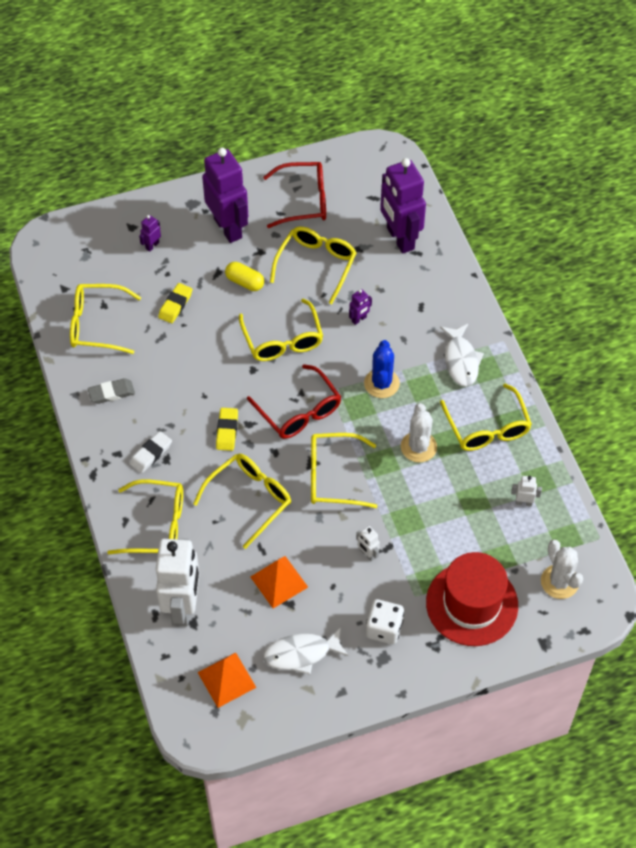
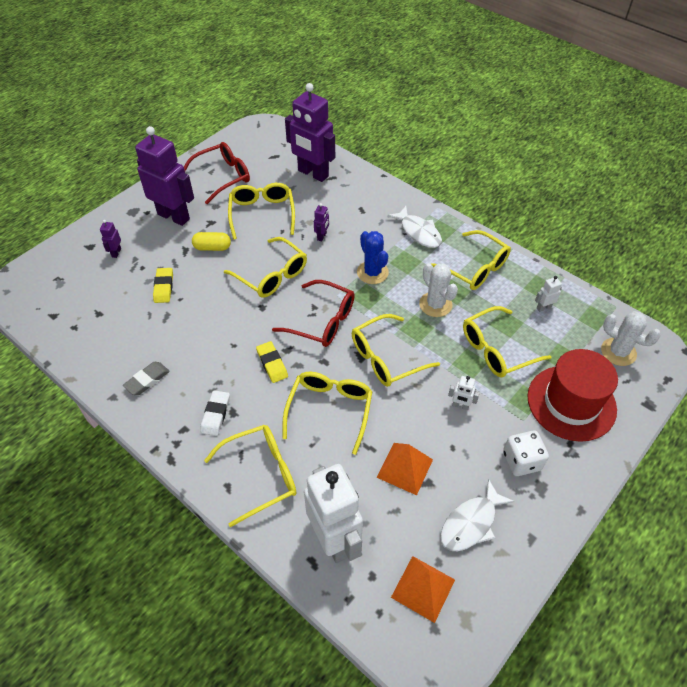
camera: 30 degrees left, 5 degrees down
(96, 324) = (100, 331): yellow glasses -> yellow glasses (496, 350)

